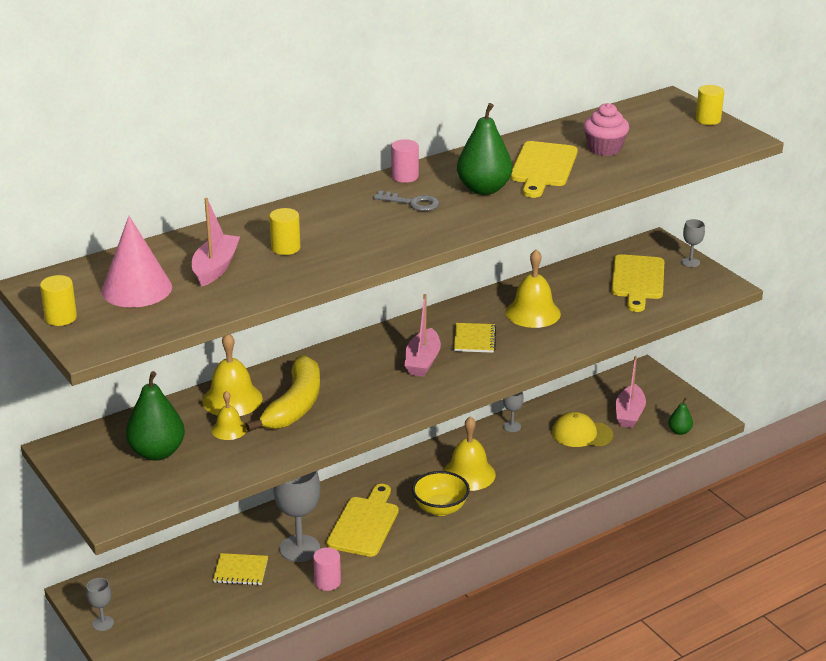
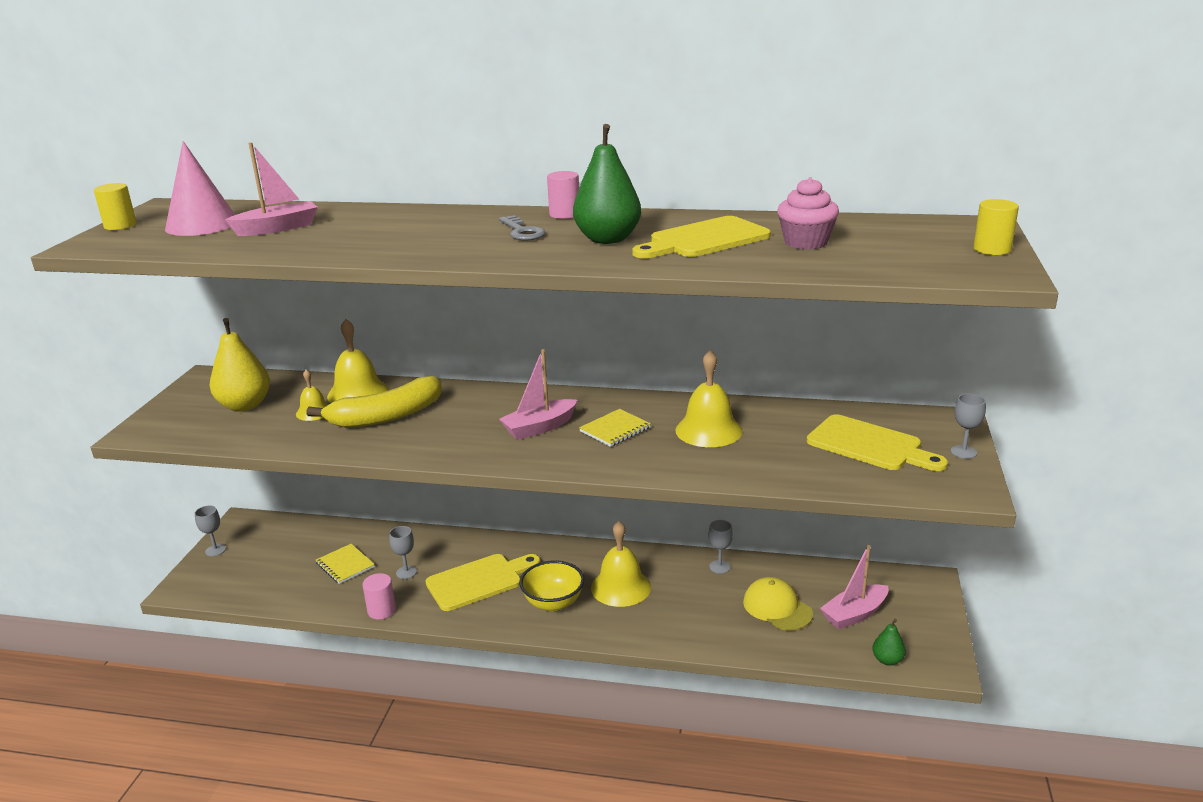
camera: 45 degrees right, 5 degrees down
(157, 452) = (245, 405): green pear -> yellow pear
(285, 248) = (353, 231): yellow cylinder -> none
(299, 548) = (406, 572): grey goblet -> grey goblet, size x0.50
(637, 280) = (869, 445): yellow cutting board -> yellow cutting board turned 105 degrees counterclockwise

